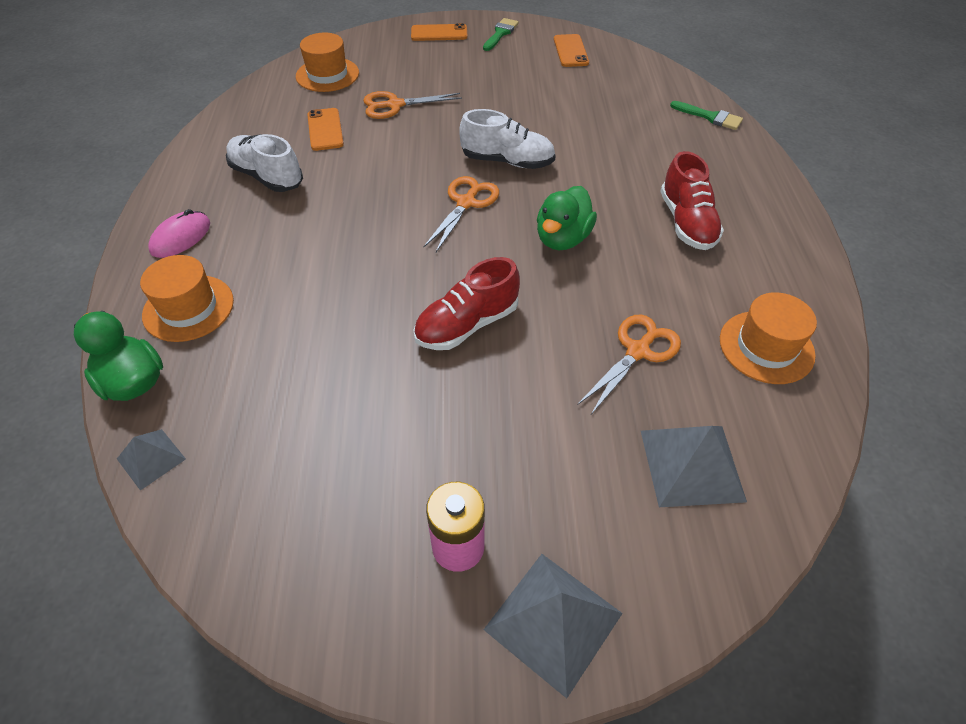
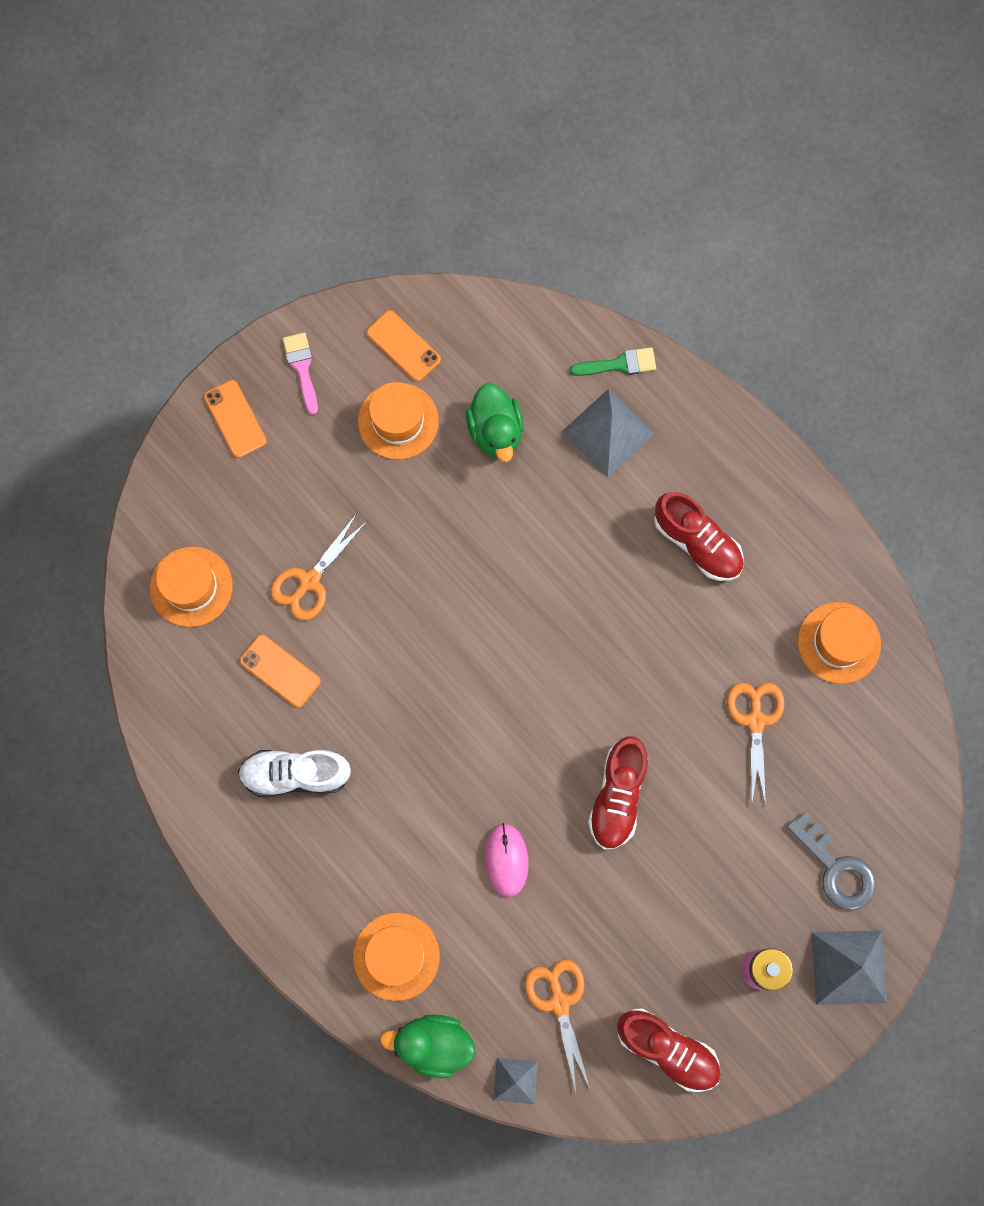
camera: 40 degrees left, 25 degrees up
(181, 237) = (304, 900): pink mouse -> pink mouse (506, 860)
(297, 544) = (667, 1049): none -> red shoe
(439, 33) = (235, 419): orange phone -> orange phone turned 75 degrees counterclockwise
(466, 203) = (501, 665): orange scissors -> orange scissors (559, 1003)
(500, 33) = (302, 368): green brush -> pink brush
(507, 161) = (488, 580): white shoe -> none
(532, 74) = (398, 421): none -> orange hat
(562, 238) = (614, 644): green duck -> green duck (495, 431)
(618, 516) = (836, 868): none -> grey key
(692, 465) = (854, 792): grey pyramid -> grey pyramid (608, 432)

